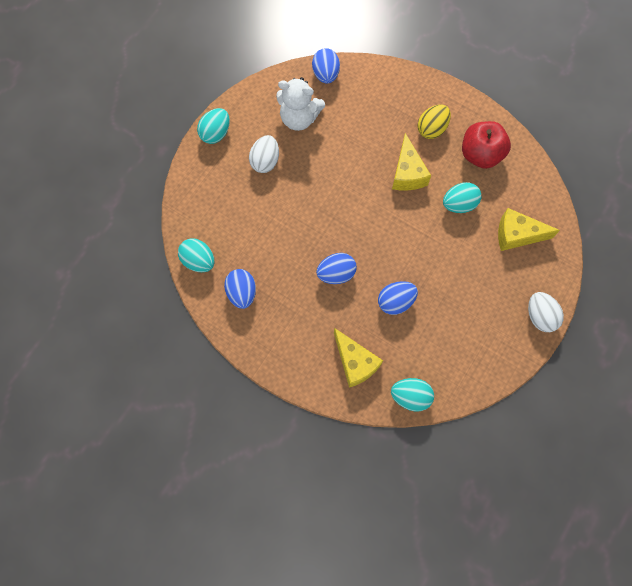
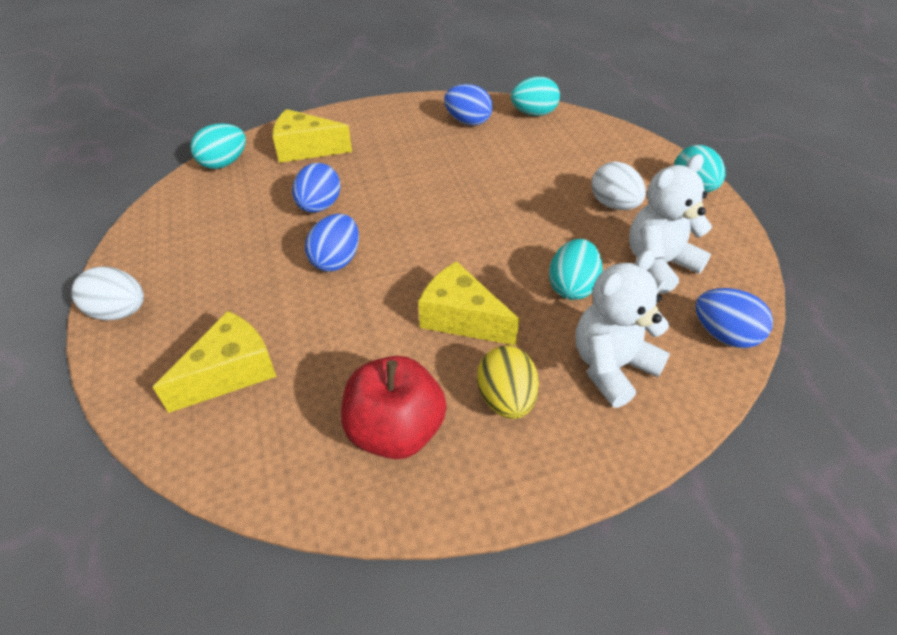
camera: 130 degrees right, 25 degrees down
(336, 273) = (408, 184): blue egg -> blue egg (336, 260)
(381, 104) = (611, 367): none -> white teddy bear
(459, 204) = (353, 341): turquoise egg -> turquoise egg (572, 287)

